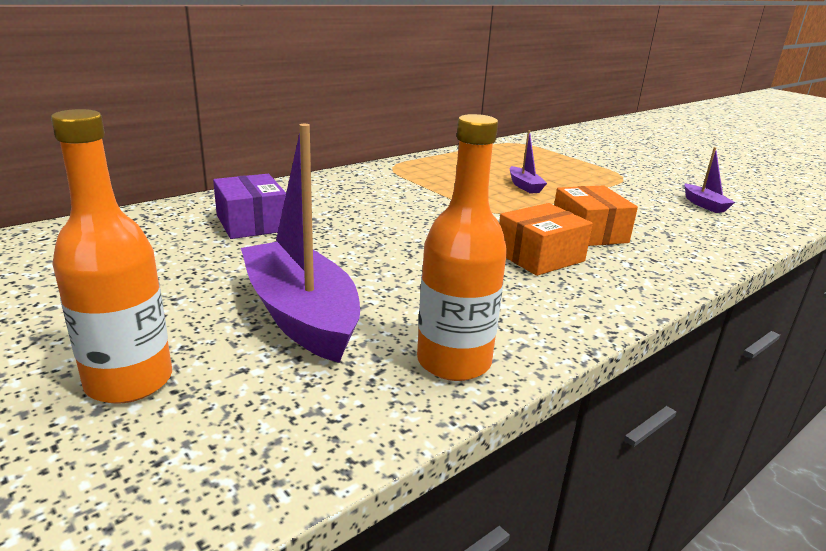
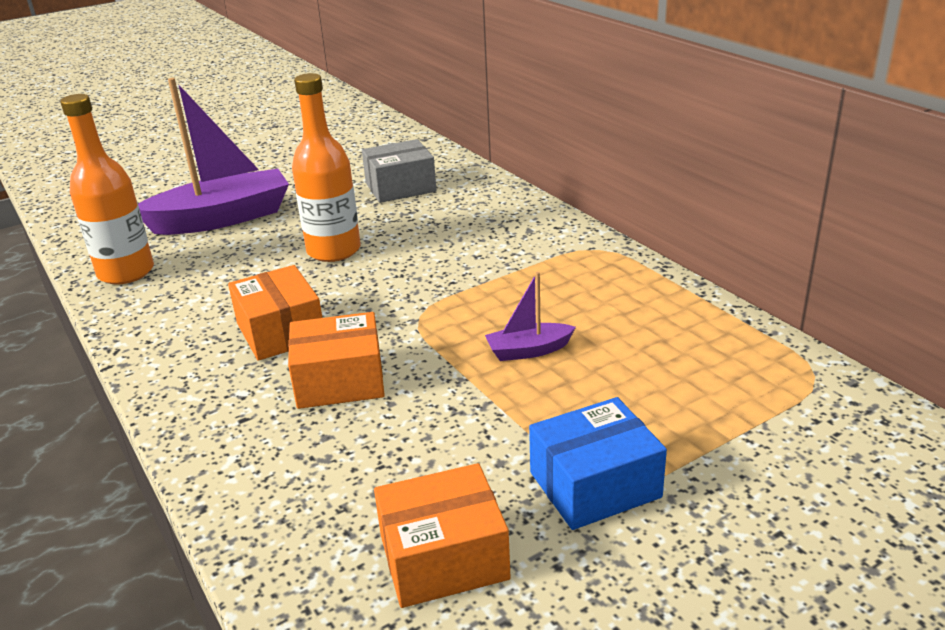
camera: 100 degrees right, 5 degrees up
(129, 381) = (176, 181): orange bottle -> orange bottle (333, 250)
(251, 223) = (400, 187): purple box -> grey box
(627, 179) = (595, 485): none -> blue box
(704, 205) = (443, 557): purple boat -> orange box

